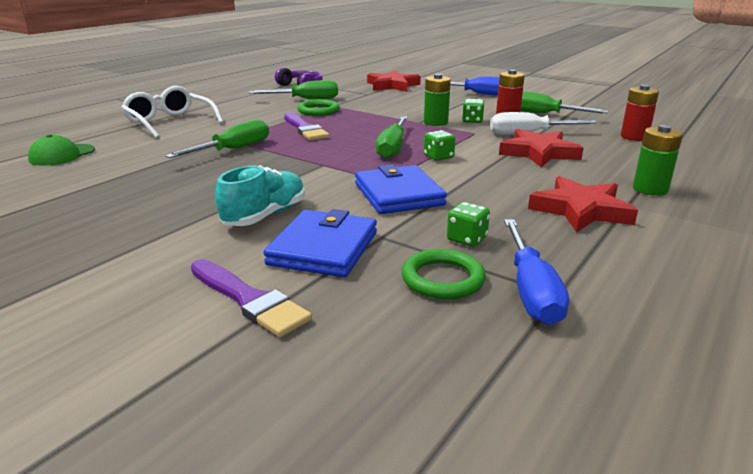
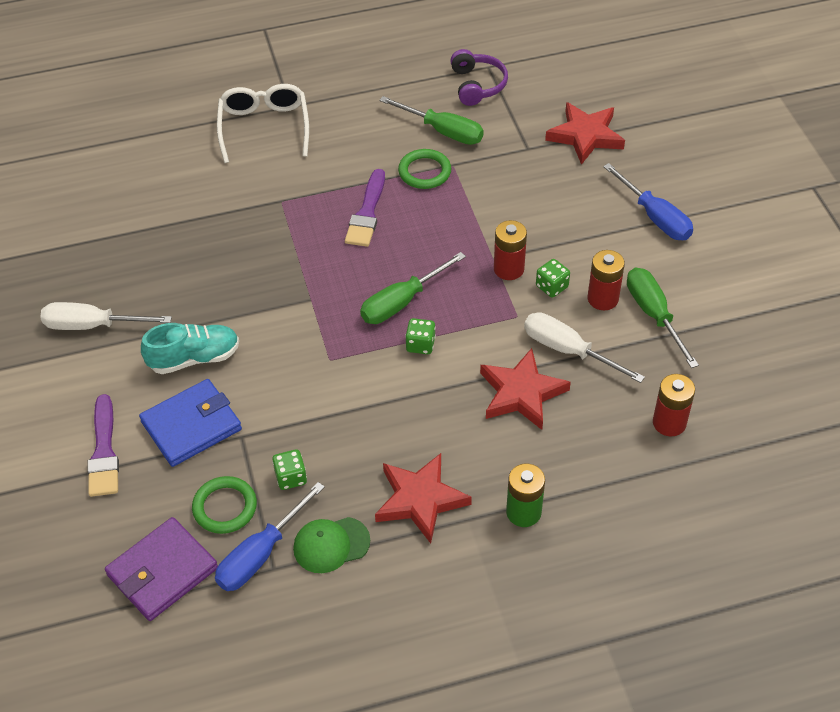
camera: 40 degrees right, 25 degrees up
(62, 155) = (134, 160): green cap -> green cap (331, 545)
(122, 233) = (92, 325): none -> white screwdriver
(233, 150) = (267, 225): green screwdriver -> none
(398, 194) = (314, 387): blue wallet -> none
(435, 122) = (508, 269): green battery -> red battery
(462, 352) = (162, 572): none -> purple wallet

